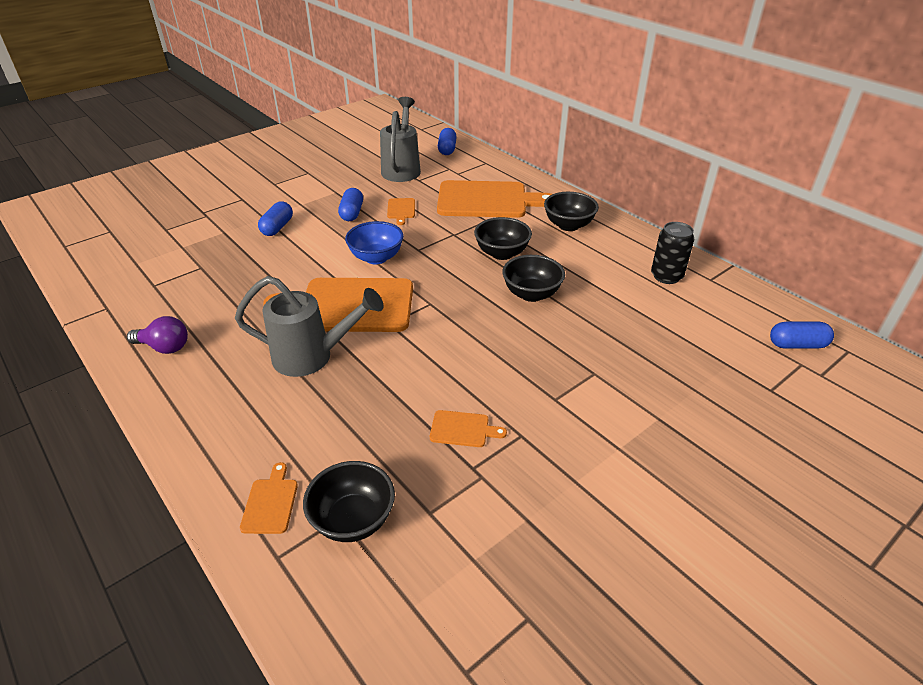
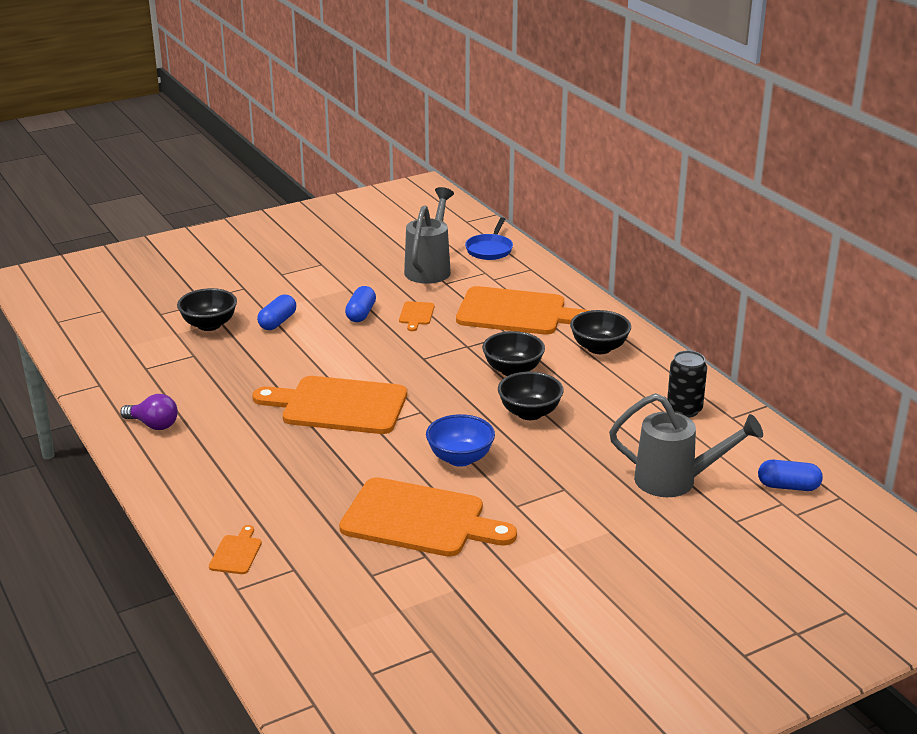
camera: 10 degrees right, 10 degrees down
(313, 357) = (293, 447): grey watering can -> grey watering can (676, 481)
(353, 520) = (304, 572): black bowl -> black bowl (209, 325)
(376, 258) = (376, 362): blue bowl -> blue bowl (460, 458)
(447, 149) = (490, 249): blue capsule -> blue pan
(463, 429) = (419, 519): orange cutting board -> orange cutting board, size x2.41

